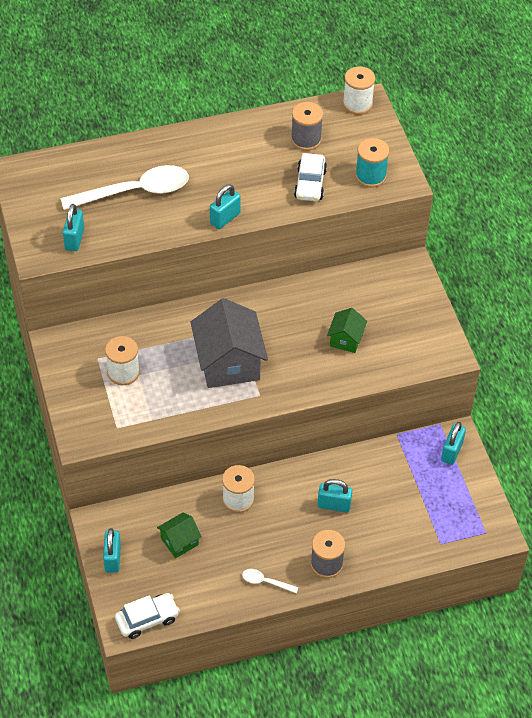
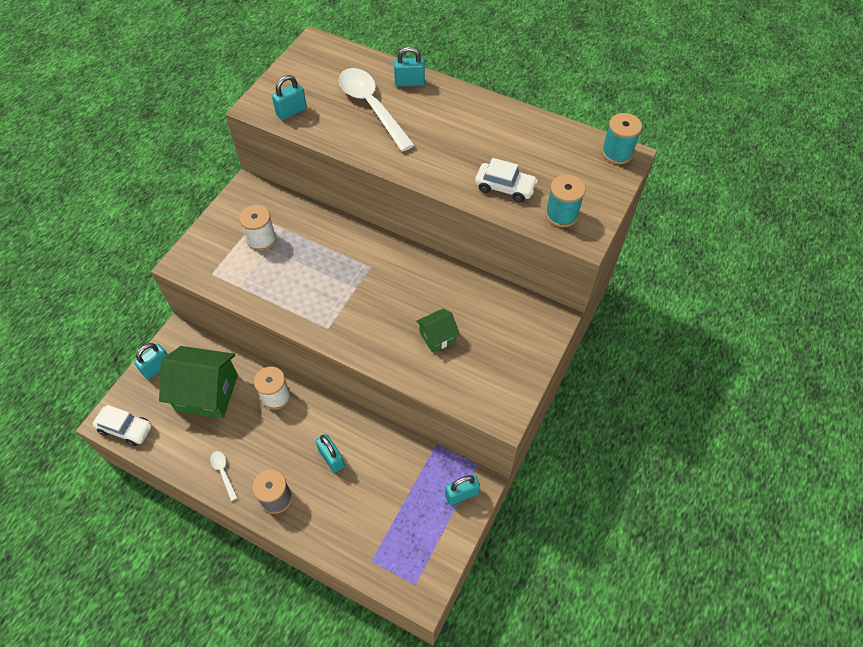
camera: 45 degrees right, 5 degrees up
(135, 191) = (371, 107): white spoon -> white spoon turned 150 degrees counterclockwise
(179, 541) = (207, 393): green house -> green house, size x1.97
(225, 218) = (409, 168): turquoise padlock -> turquoise padlock (409, 82)
(228, 363) = (335, 287): grey house -> none
(306, 139) = (542, 152): grey spool -> none
(310, 184) = (505, 187): white car -> white car turned 120 degrees counterclockwise
(357, 104) = (617, 153): white spool -> turquoise spool

